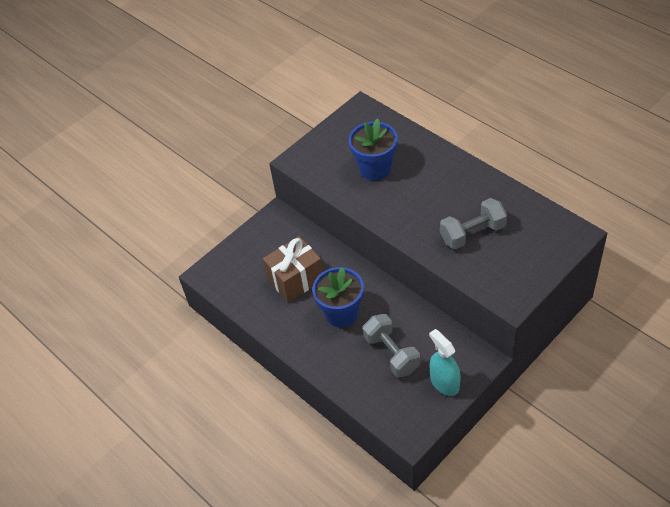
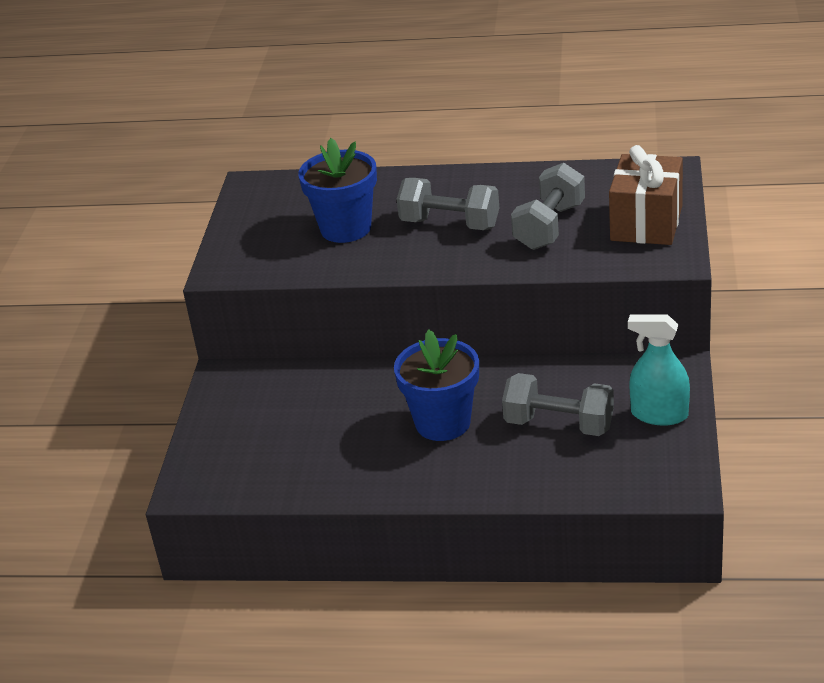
camera: 40 degrees left, 15 degrees down
(295, 279) = (334, 423): brown gift -> brown gift (646, 223)
(426, 198) = (450, 224): none -> grey dumbbell

